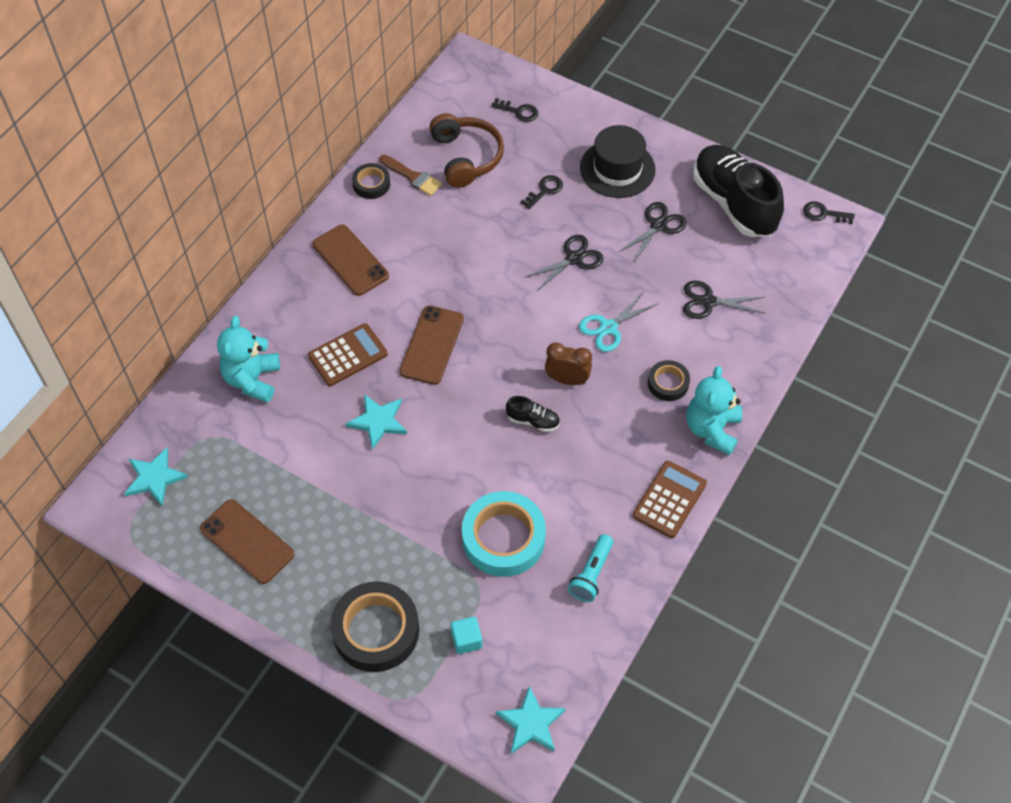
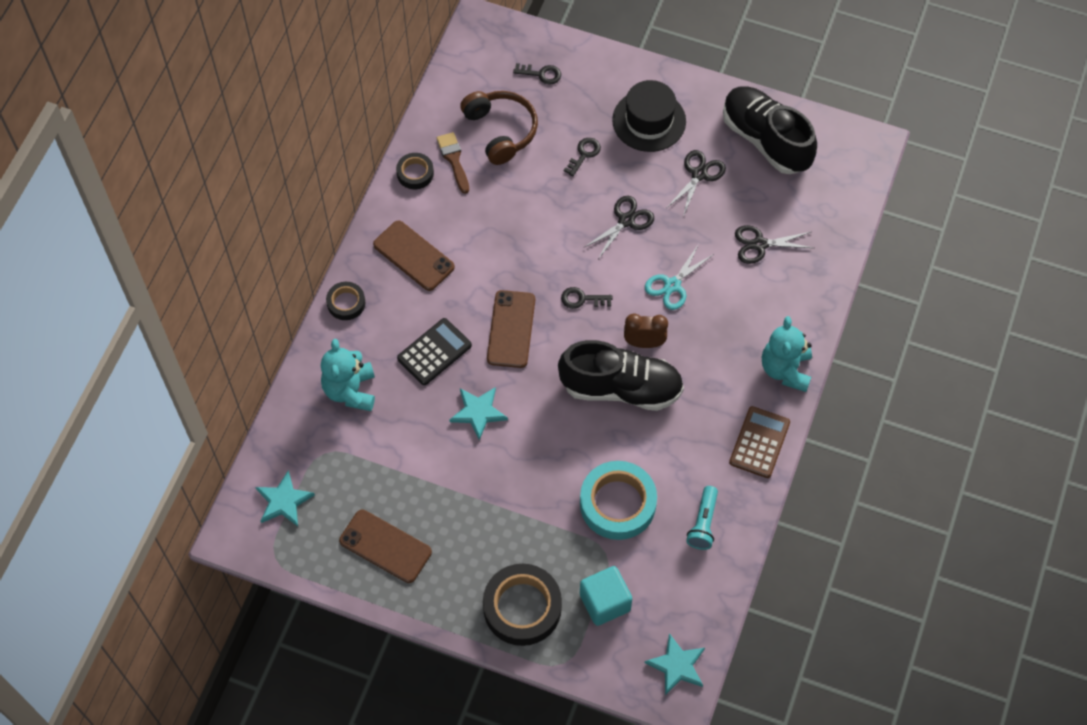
camera: 10 degrees left, 5 degrees up
(347, 355) = (434, 352): brown calculator -> black calculator
(413, 177) = (453, 159): brown brush -> brown brush turned 135 degrees counterclockwise
(466, 640) = (605, 602): turquoise cube -> turquoise cube, size x1.69
(533, 421) = (621, 388): black shoe -> black shoe, size x2.39
(668, 383) = (737, 331): black tape -> black tape (346, 303)
(823, 214) = (852, 138): black key -> black key (582, 299)

